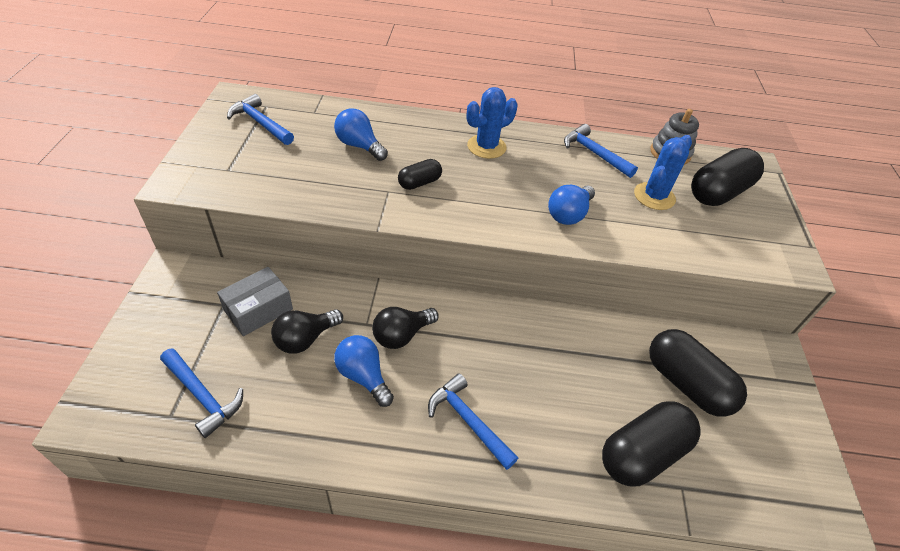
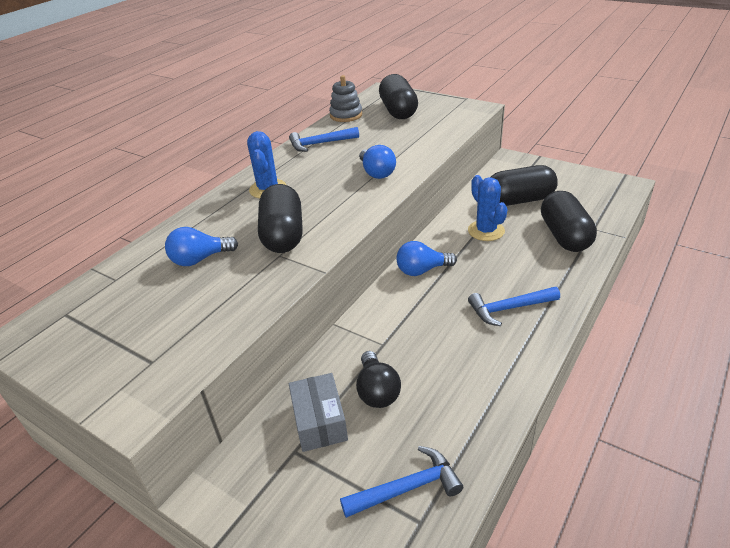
camera: 55 degrees left, 10 degrees down
(260, 123) = (92, 323): blue hammer -> none
(363, 376) = (439, 359): blue light bulb -> blue light bulb (422, 270)
(402, 335) = (407, 324): black light bulb -> none
(419, 183) = (283, 235): black capsule -> black capsule, size x1.90
(654, 196) = (384, 134): blue cactus -> blue cactus (486, 231)

